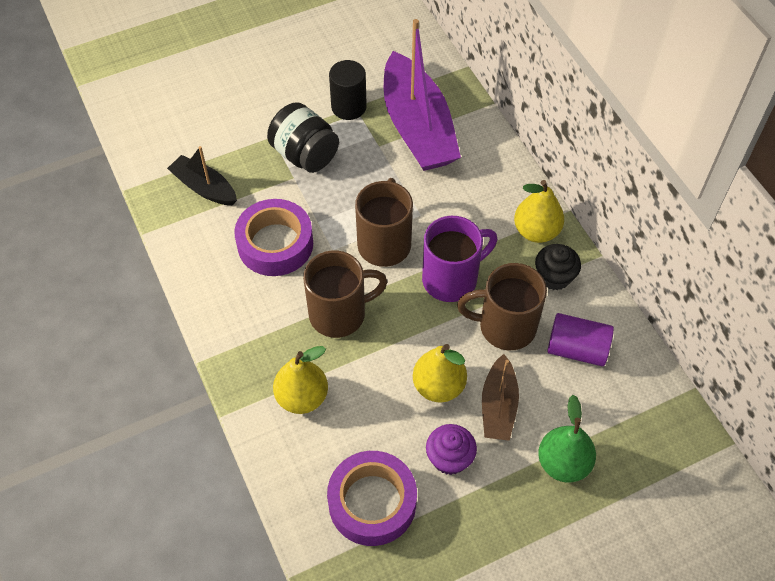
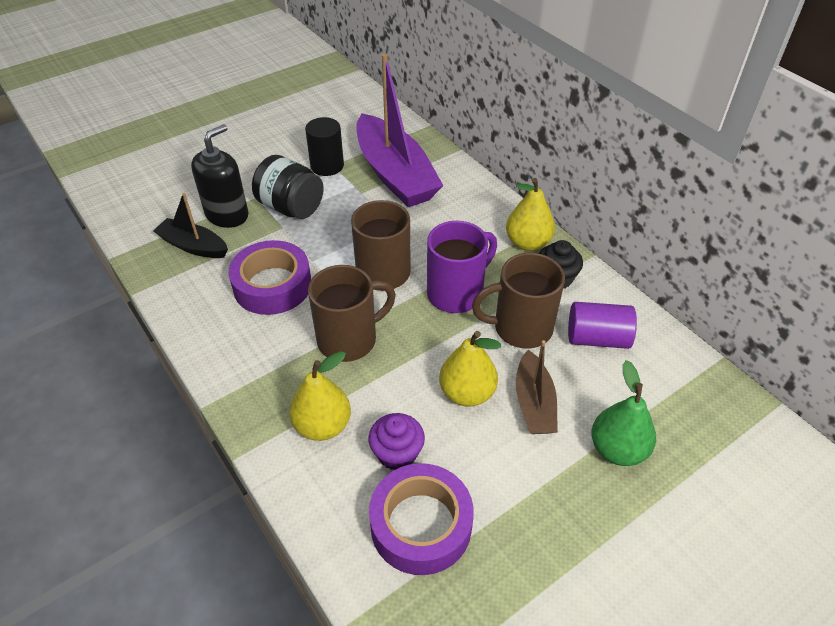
camera: 10 degrees left, 10 degrees down
(240, 155) = (227, 215): none -> black soap dispenser
(449, 458) = (496, 463): purple cupcake -> purple cupcake (397, 453)

